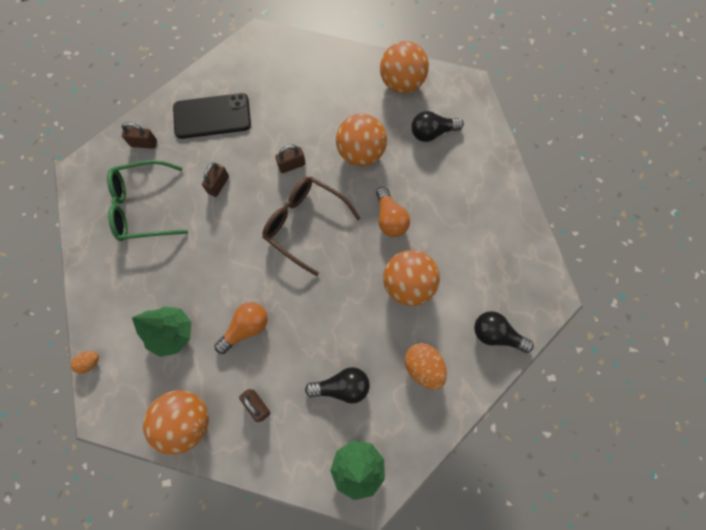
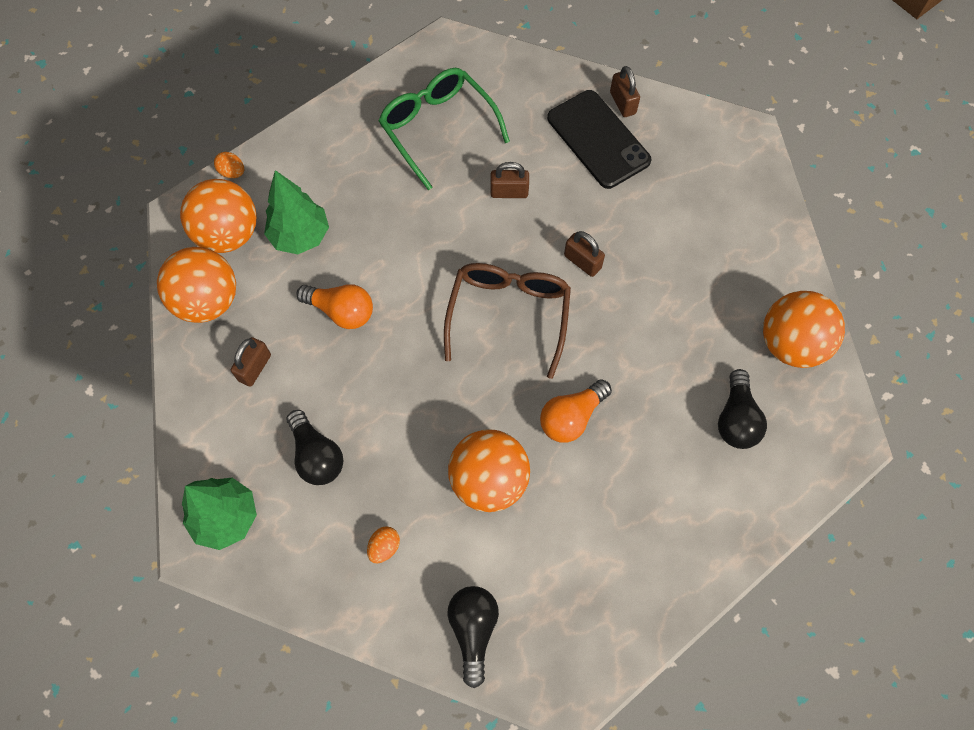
camera: 65 degrees right, 5 degrees down
(144, 143) = (519, 87): brown padlock -> brown padlock (622, 103)
(360, 153) = (648, 338): orange ball -> orange ball (228, 234)
(423, 367) = (384, 547): orange egg -> orange egg, size x0.56
(432, 133) = (736, 419): black light bulb -> black light bulb turned 135 degrees counterclockwise

